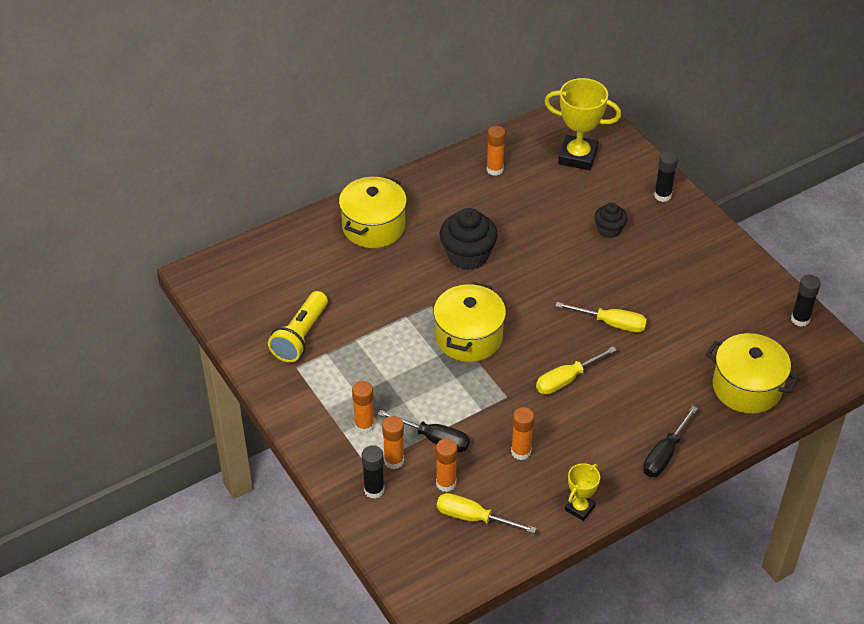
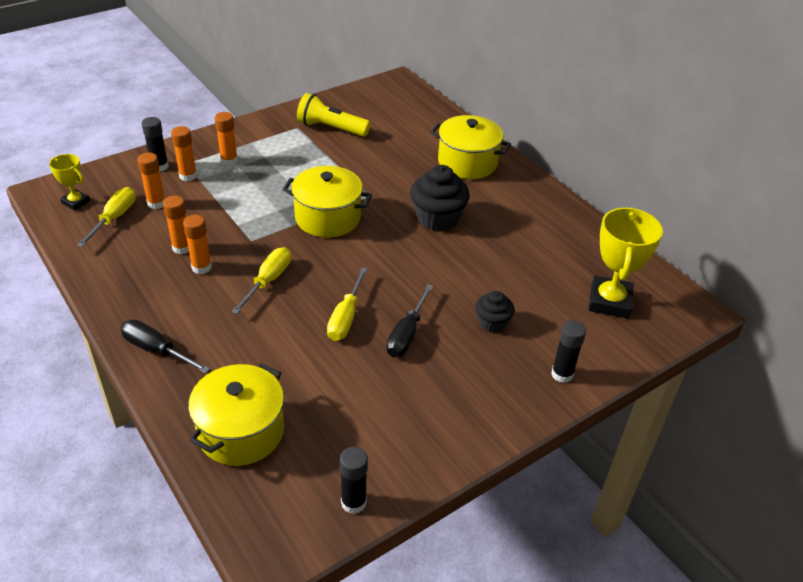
camera: 85 degrees right, 5 degrees down
(434, 439) = (207, 197): black screwdriver -> black screwdriver (407, 334)
(494, 170) = (567, 238): orange glue stick -> orange glue stick (201, 267)
(566, 380) = (268, 280): yellow screwdriver -> yellow screwdriver turned 60 degrees clockwise
(580, 508) = (105, 284): yellow trophy -> yellow trophy (76, 202)

